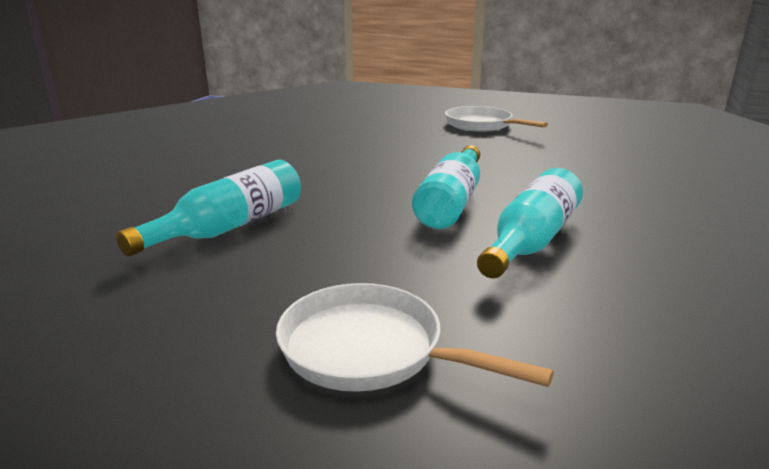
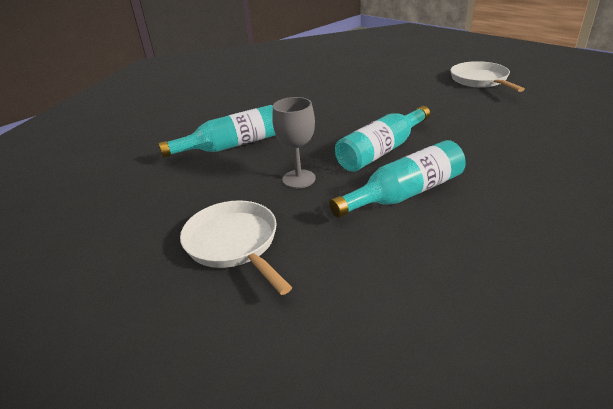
camera: 30 degrees right, 10 degrees up
(378, 249) = (299, 179): none -> grey goblet

